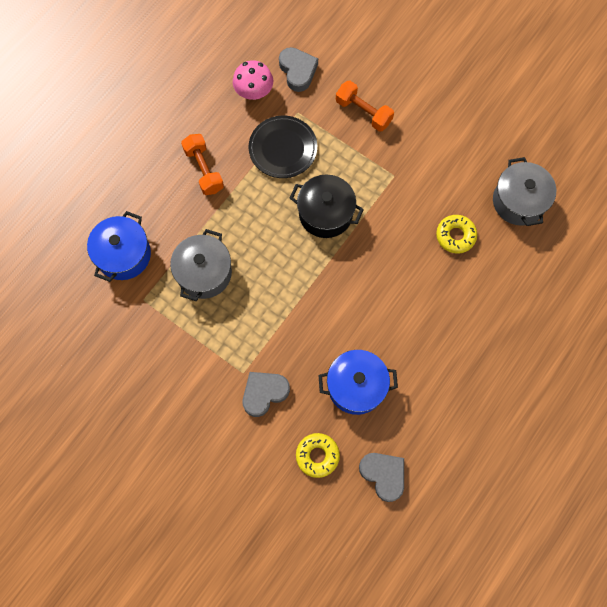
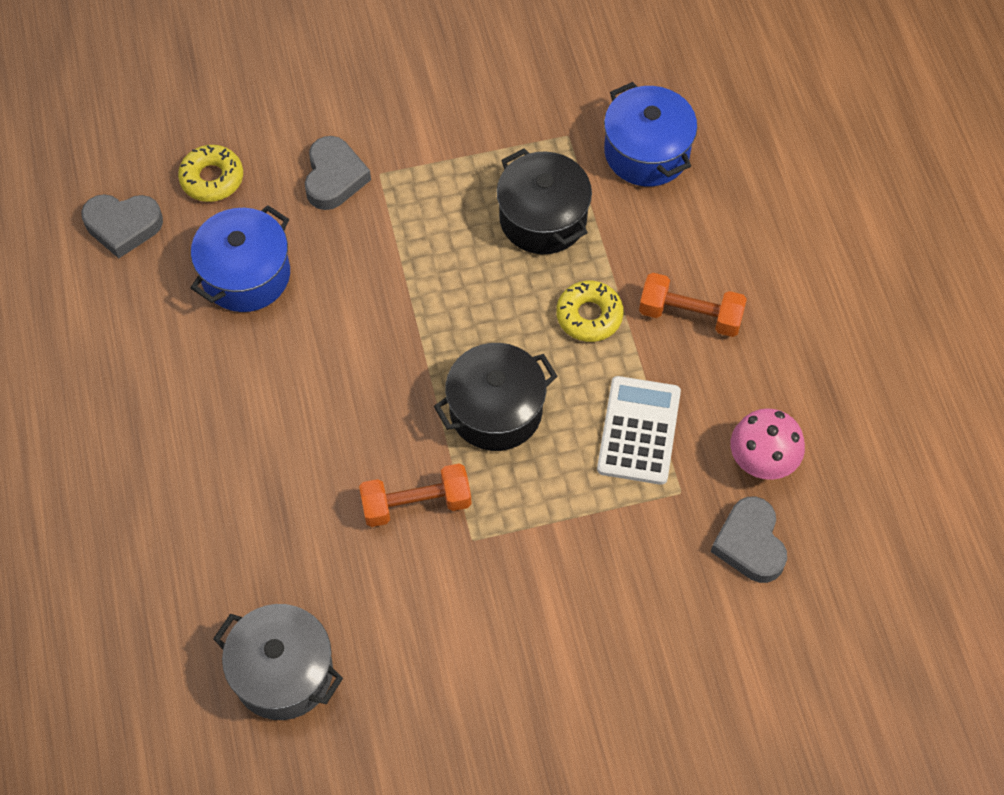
camera: 130 degrees right, 10 degrees down
(204, 273) = (543, 218): grey pot -> black pot
(283, 149) = (639, 431): black plate -> white calculator
(298, 71) = (750, 544): grey heart -> grey heart turned 60 degrees clockwise
(363, 112) = (606, 579): orange dumbbell -> orange dumbbell (416, 504)
(455, 236) = (315, 544): yellow donut -> yellow donut (589, 316)

